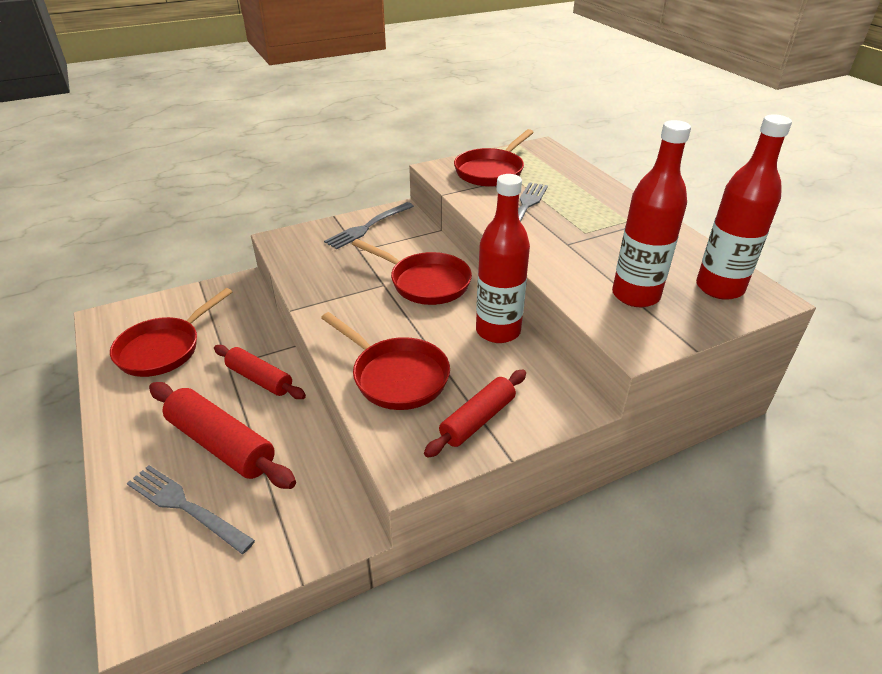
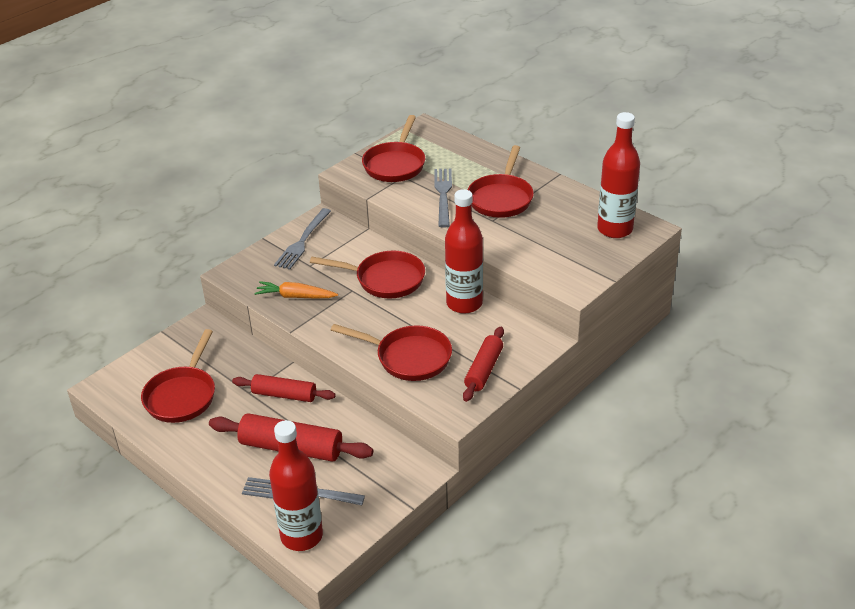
camera: 20 degrees left, 0 degrees up
(322, 276) = (296, 296): none -> orange carrot
(589, 224) = (501, 198): none -> red pan
(635, 295) = (560, 250): red bottle -> red bottle (301, 536)

